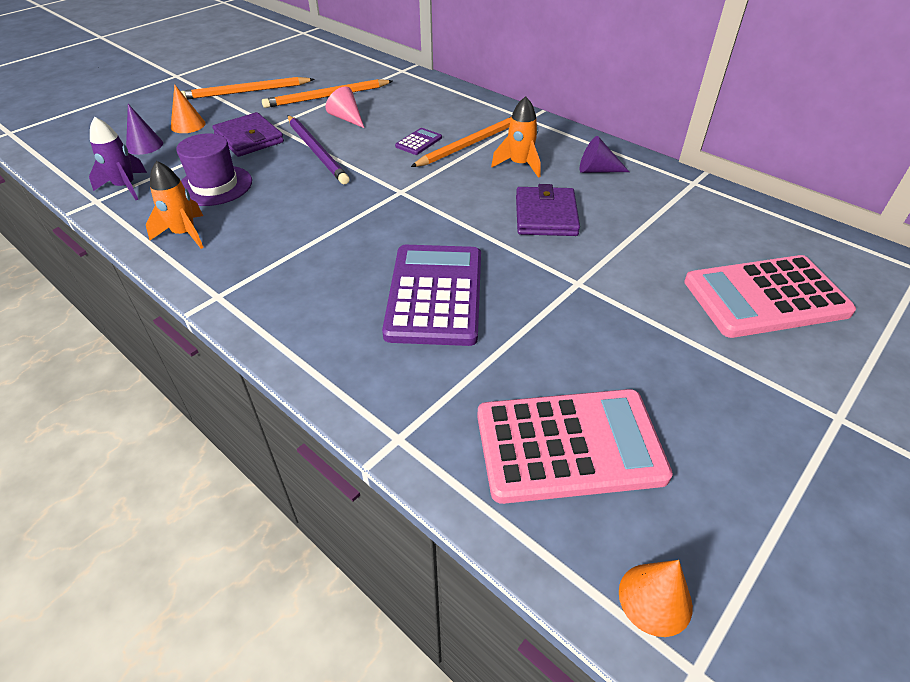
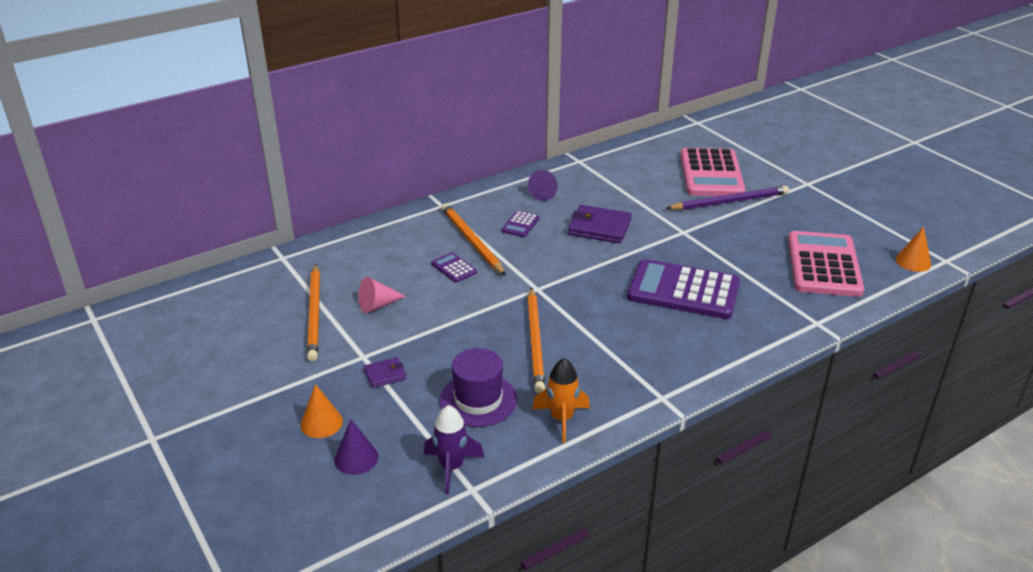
camera: 75 degrees left, 10 degrees down
(245, 92) = (256, 375): orange pencil -> orange pencil (535, 342)
(249, 138) = (385, 374): purple wallet -> purple wallet, size x0.54
(316, 151) = (440, 330): purple pencil -> purple pencil (730, 201)
(519, 165) = (520, 224): orange rocket -> purple calculator

